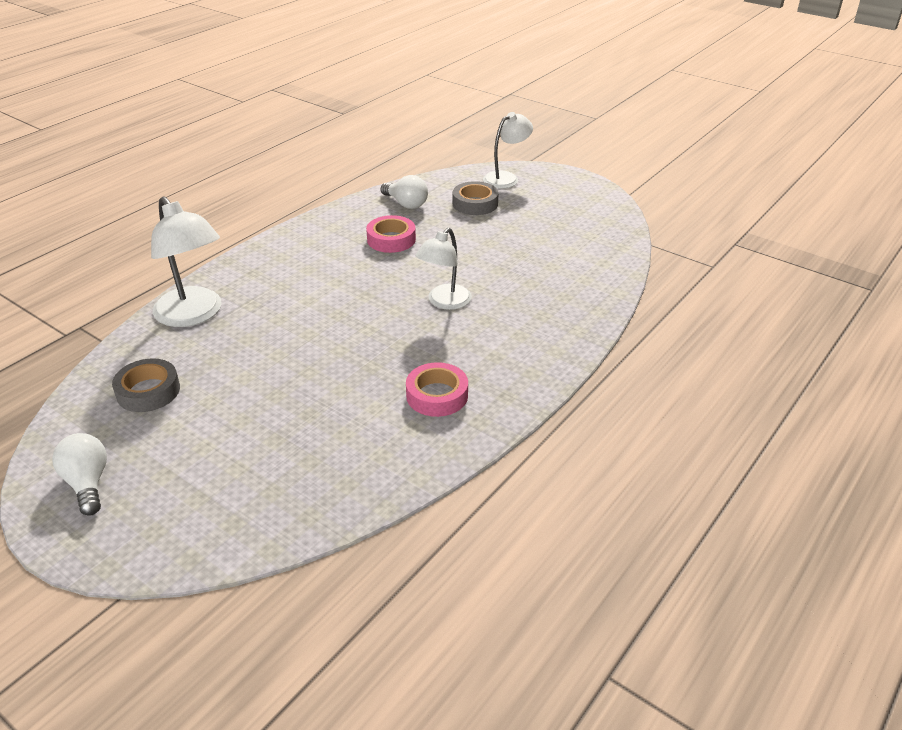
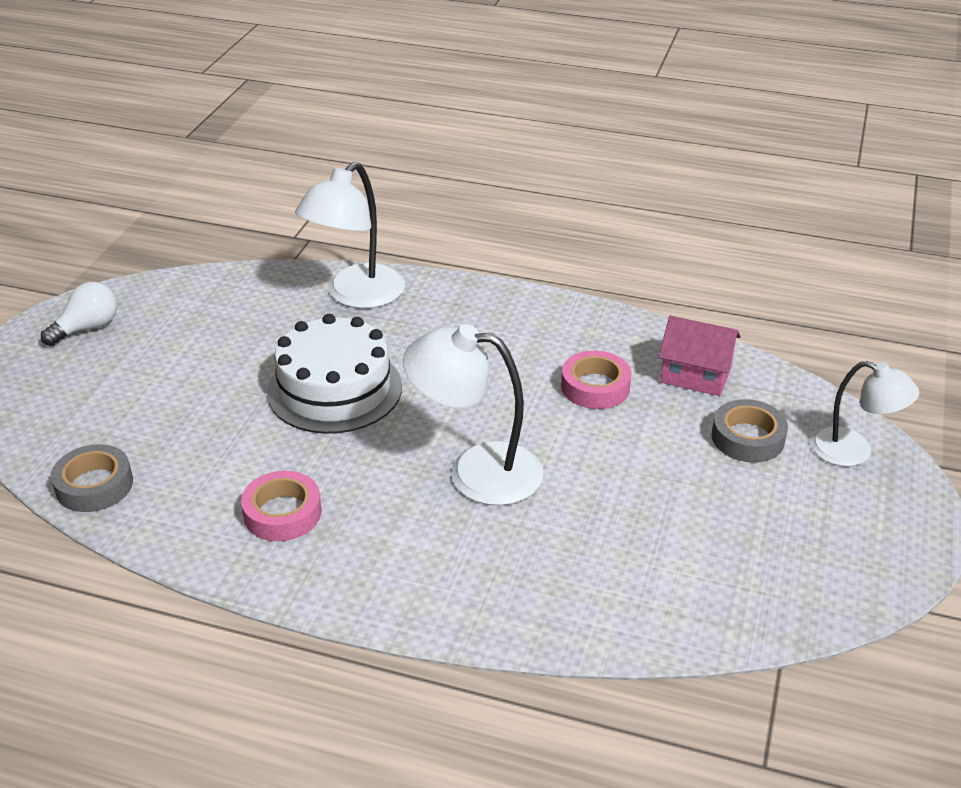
camera: 70 degrees right, 0 degrees up
(148, 391) = (221, 313): grey tape -> grey tape (94, 485)
(308, 346) = (335, 389): none -> white cake
(406, 204) = (696, 374): white light bulb -> pink house
(444, 302) = (476, 471): white lamp -> white lamp, size x1.53

